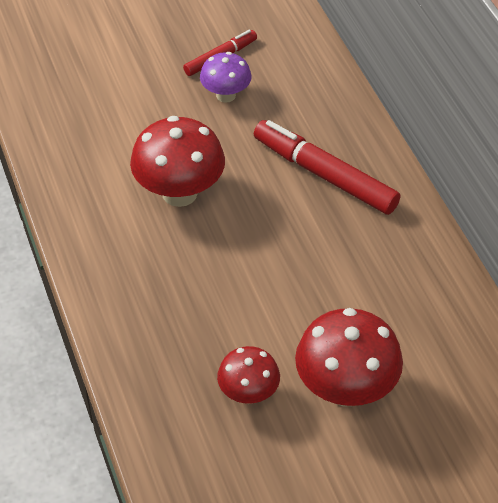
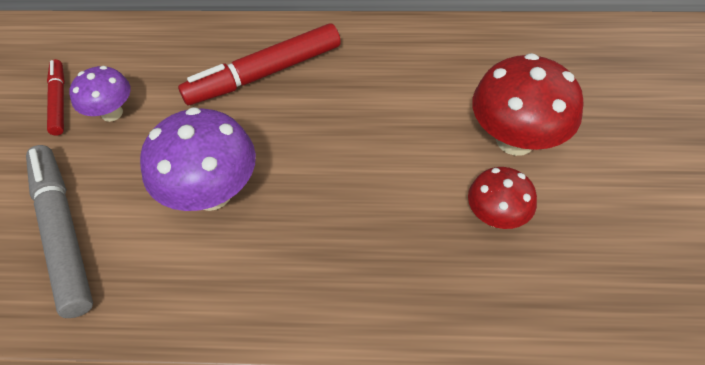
camera: 65 degrees left, 5 degrees up
(105, 123) = (63, 233): none -> grey marker
(179, 193) = (212, 193): red mushroom -> purple mushroom

